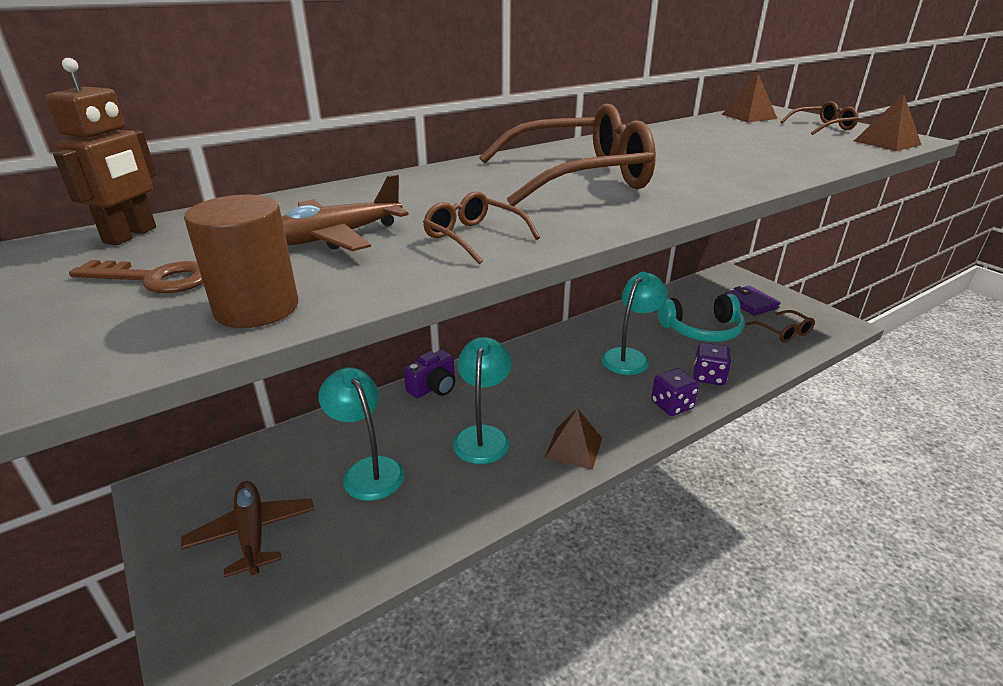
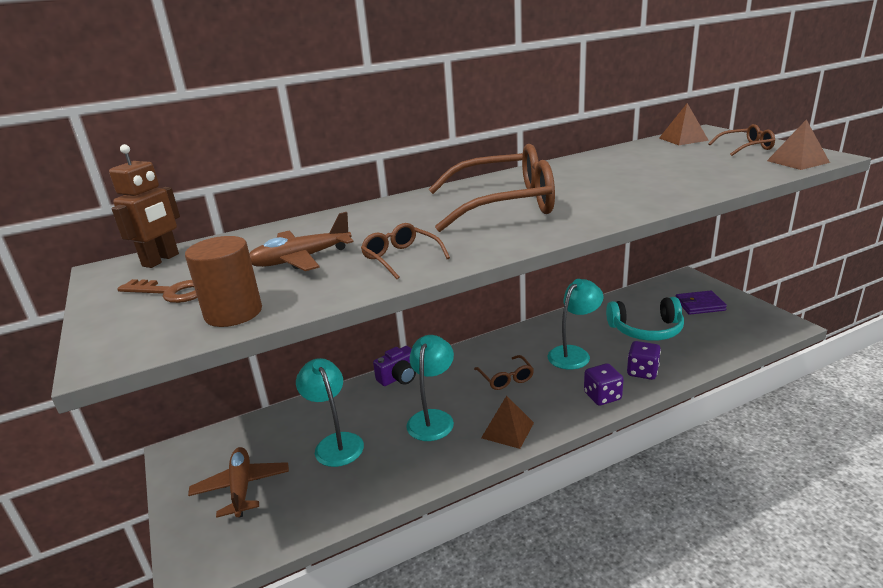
camera: 10 degrees right, 5 degrees down
(750, 303) = (699, 305): purple wallet -> purple wallet turned 75 degrees counterclockwise
(783, 332) = (725, 332): brown glasses -> brown glasses (506, 378)

